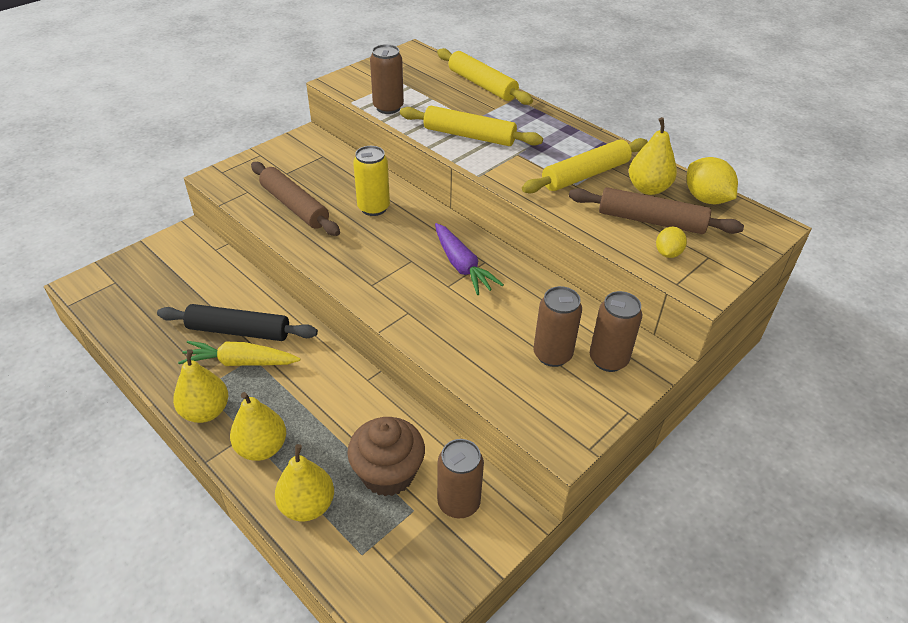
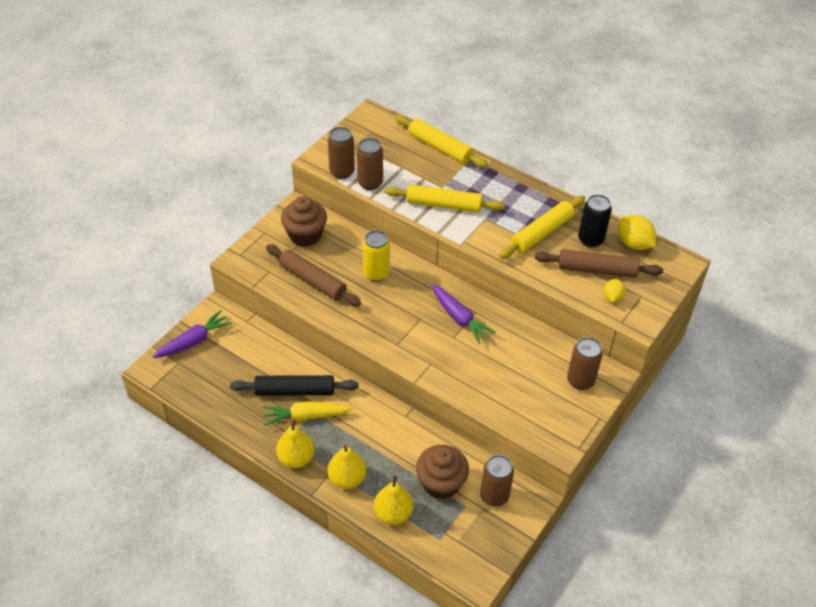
camera: 10 degrees left, 5 degrees up
(144, 262) = (194, 341): none -> purple carrot
(305, 162) = (305, 235): none -> brown cupcake
(552, 355) = (541, 382): brown can -> brown can (342, 172)
(648, 188) = (590, 240): yellow pear -> black can

